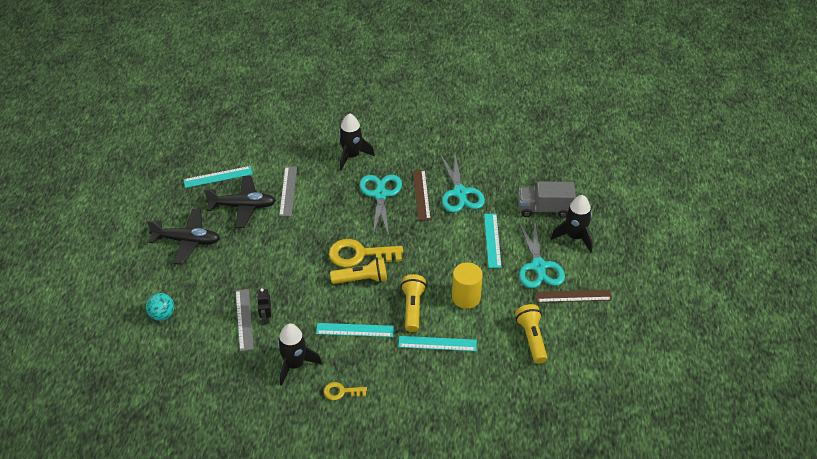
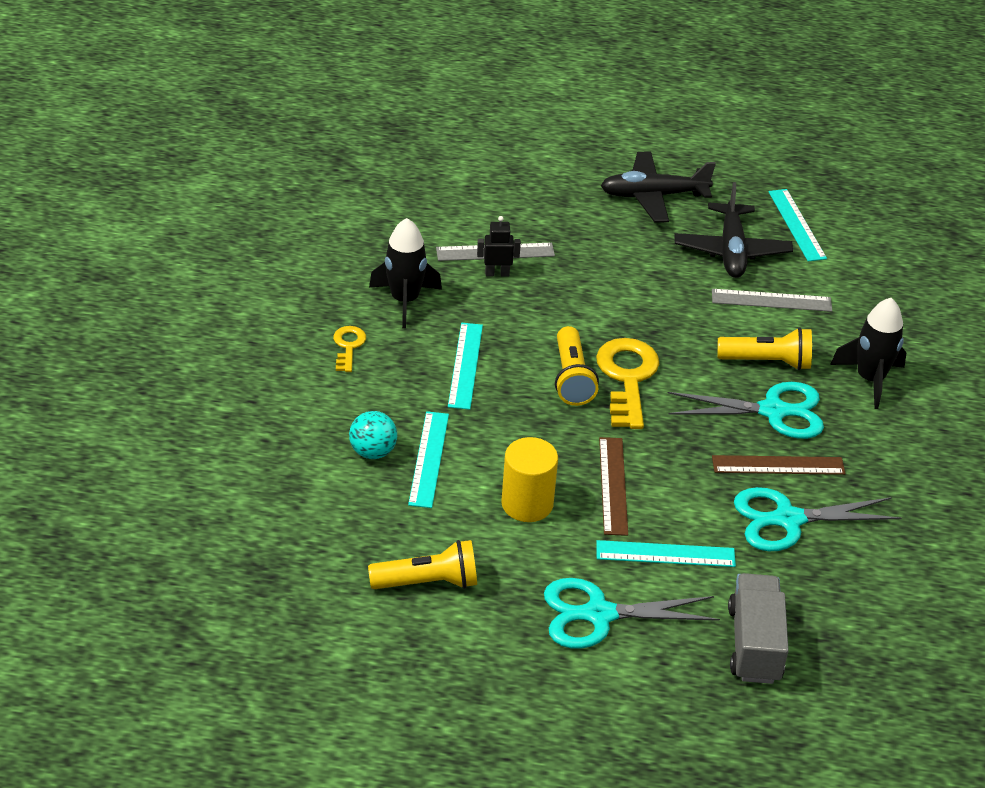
camera: 90 degrees right, 5 degrees down
(162, 315) = (508, 176): turquoise ball -> turquoise ball (373, 452)
(187, 241) = (653, 196): black plane -> black plane turned 75 degrees clockwise
(413, 308) = (507, 435): yellow flashlight -> yellow flashlight (767, 362)
(573, 296) = (523, 657): brown ruler -> brown ruler (613, 485)
(574, 237) = (678, 682): black rocket -> none

